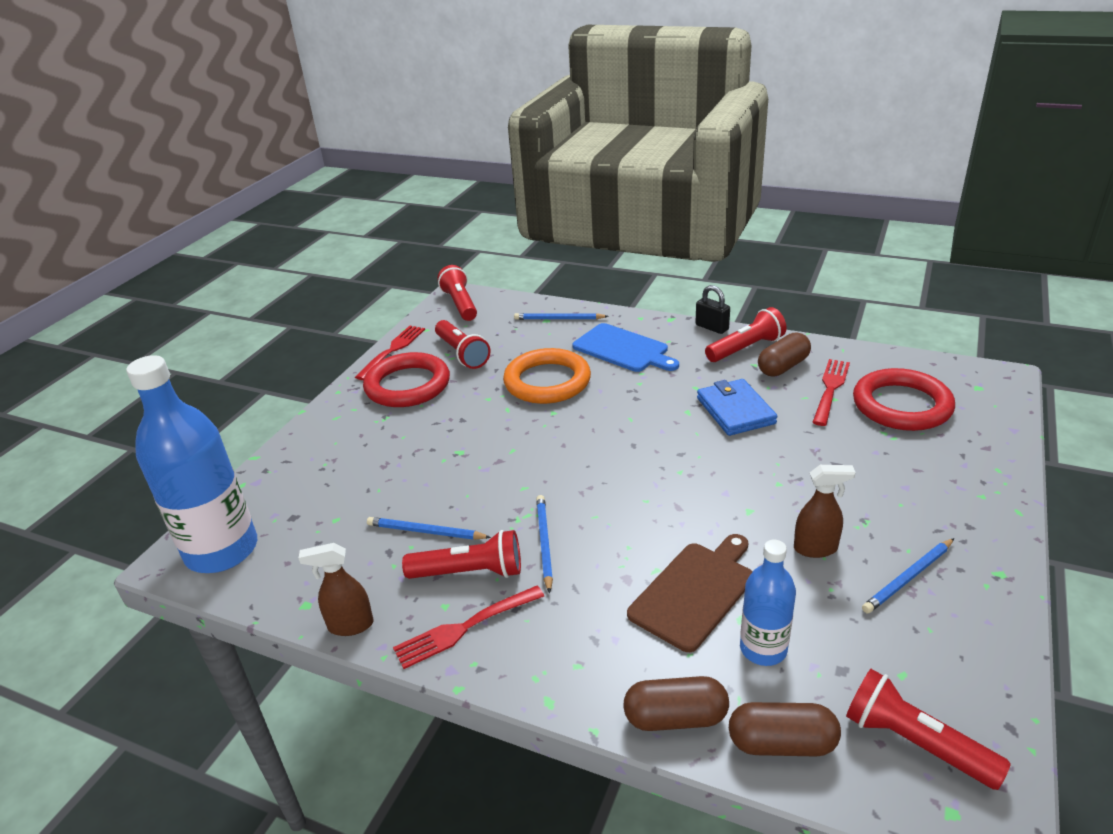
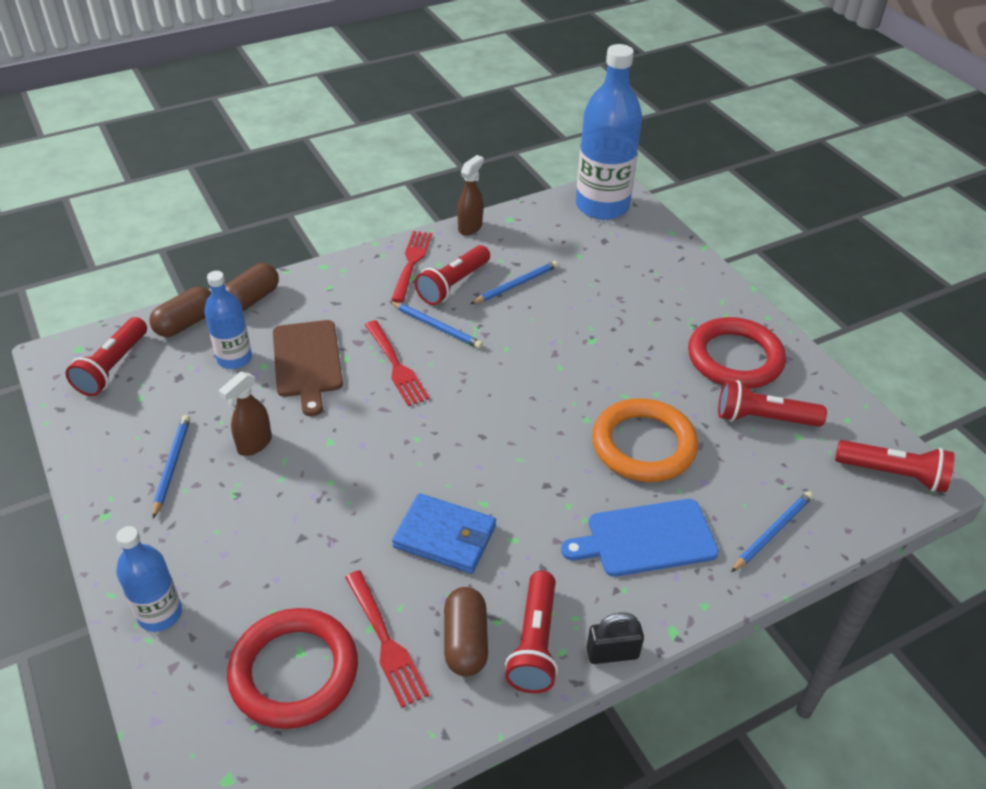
camera: 125 degrees right, 10 degrees up
(392, 351) = (819, 377): red fork -> red fork (395, 365)
(915, 743) = (113, 367): red flashlight -> red flashlight turned 120 degrees clockwise
(981, 479) = (160, 614): none -> blue bottle

